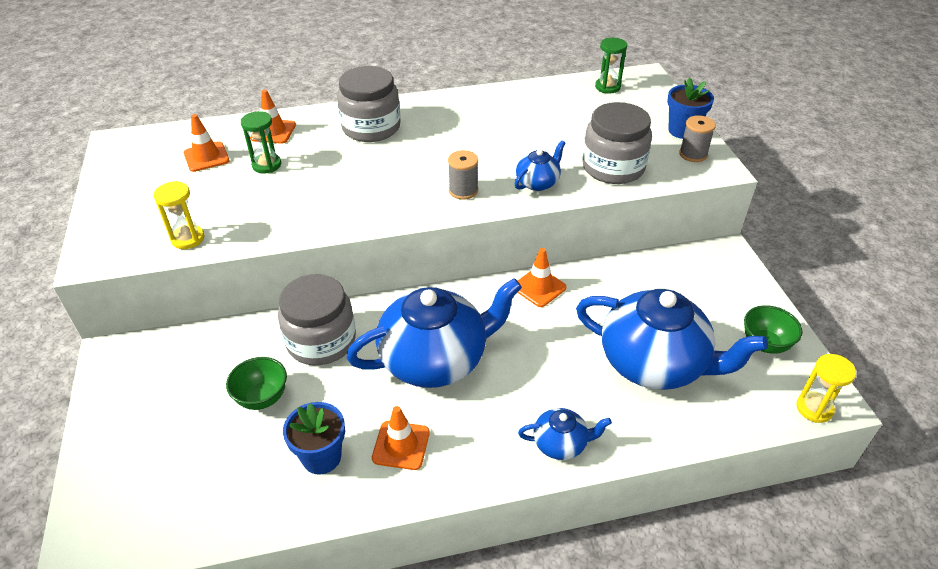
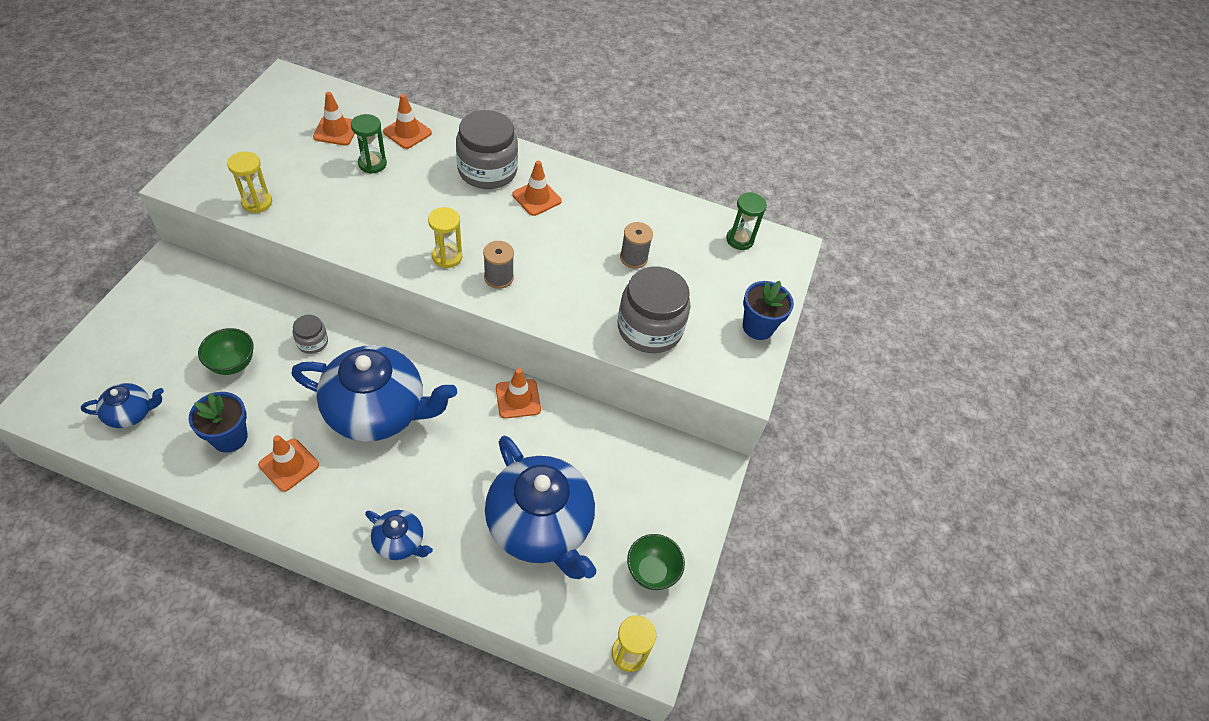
camera: 25 degrees right, 10 degrees up
(321, 341) = (312, 342): grey jar -> grey jar, size x0.48
(405, 197) = (447, 257): none -> yellow hourglass
(431, 127) = (536, 198): none -> orange traffic cone
(538, 182) = (568, 306): blue teapot -> blue teapot (131, 413)
(693, 154) = (738, 357): grey spool -> grey spool (633, 258)

